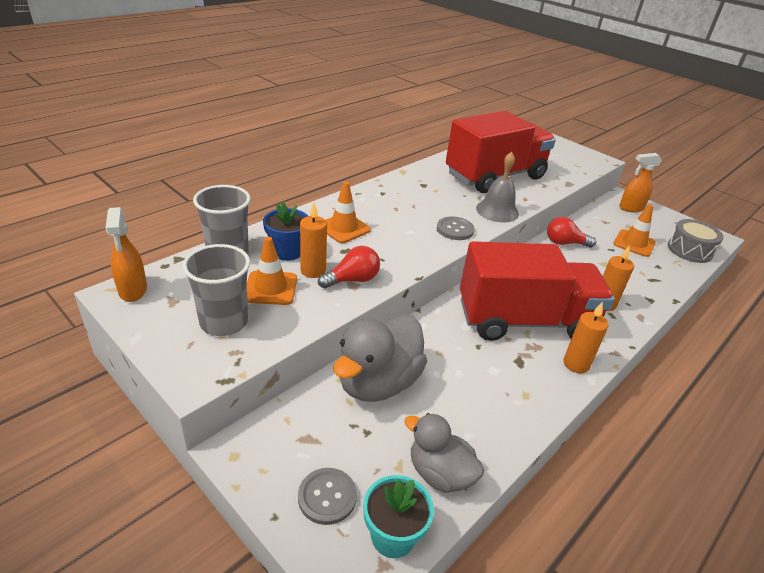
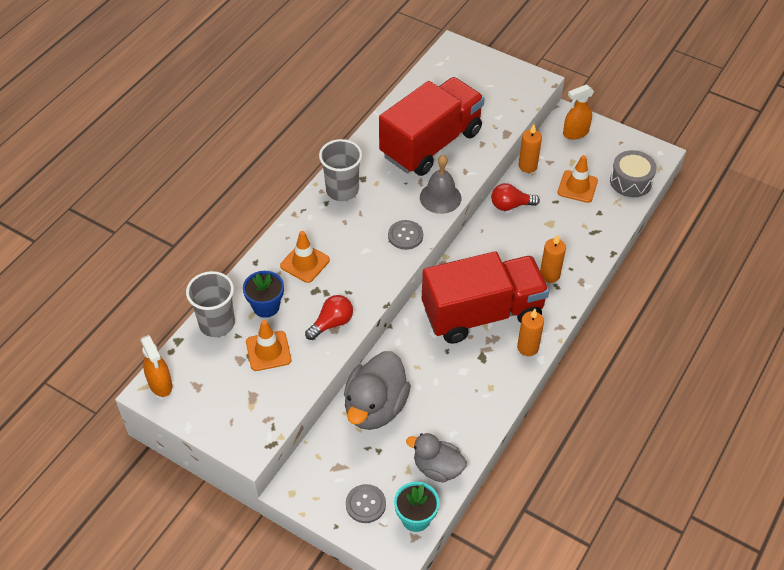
camera: 10 degrees left, 15 degrees up
(224, 322) = (247, 395): grey cup -> grey cup (342, 190)
(313, 271) = (296, 322): orange candle -> orange candle (527, 166)

